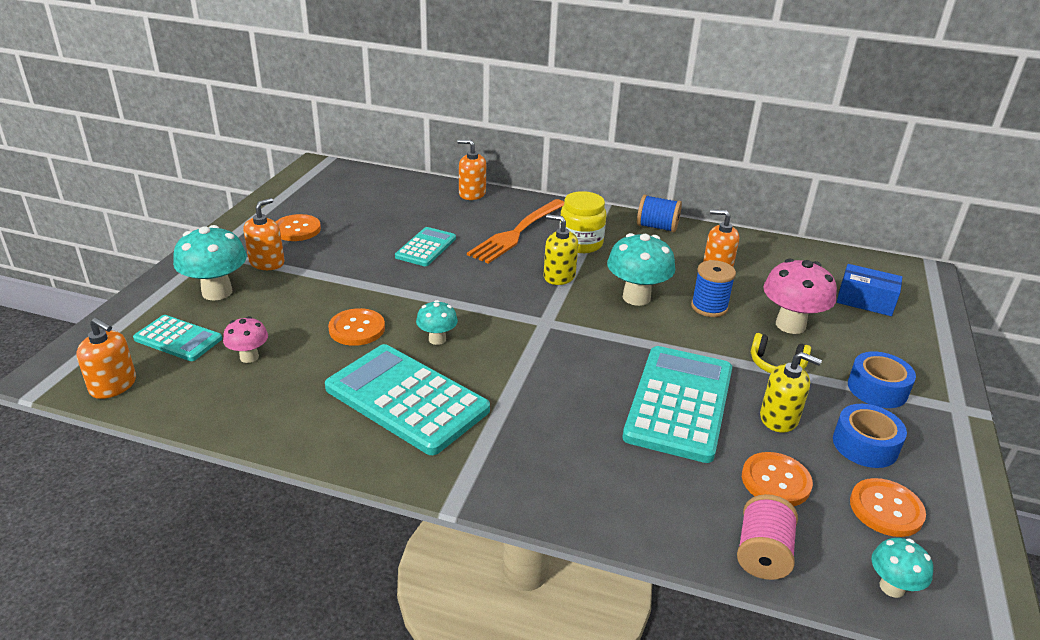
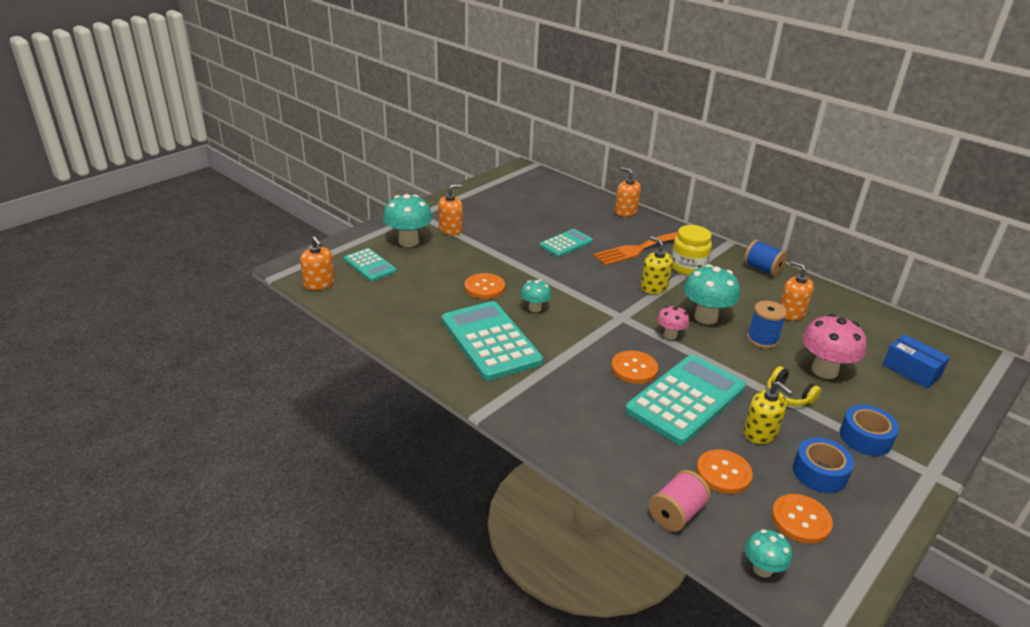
camera: 25 degrees right, 0 degrees up
(249, 357) = (406, 287): pink mushroom -> pink mushroom (670, 335)
(297, 229) = (483, 211): orange button -> orange button (634, 368)

